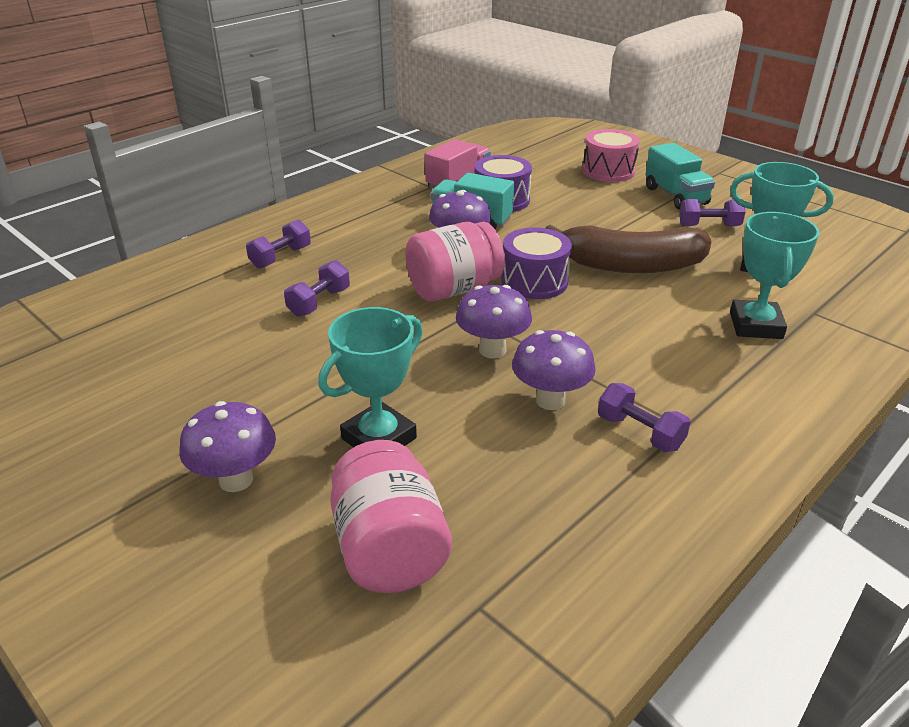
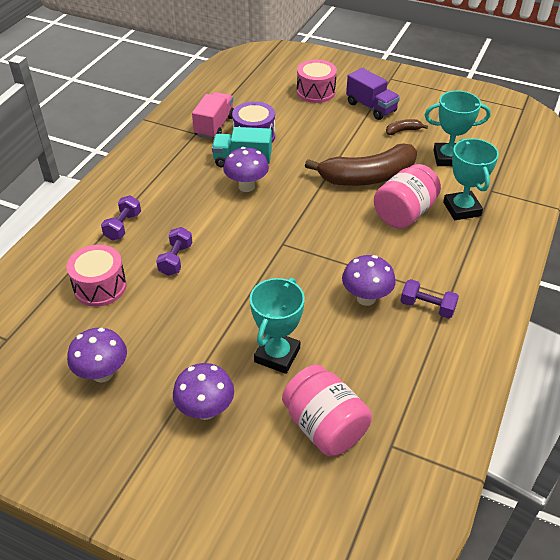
camera: 20 degrees left, 10 degrees up
(208, 311) = (100, 287): none -> pink drum
(454, 289) = (262, 225): pink jar -> pink jar (404, 213)
(492, 350) = (312, 269): purple mushroom -> purple mushroom (102, 373)
(534, 281) = (312, 206): purple drum -> none
(676, 196) = (371, 107): turquoise truck -> purple truck
(709, 226) = (403, 130): purple dumbbell -> brown banana

